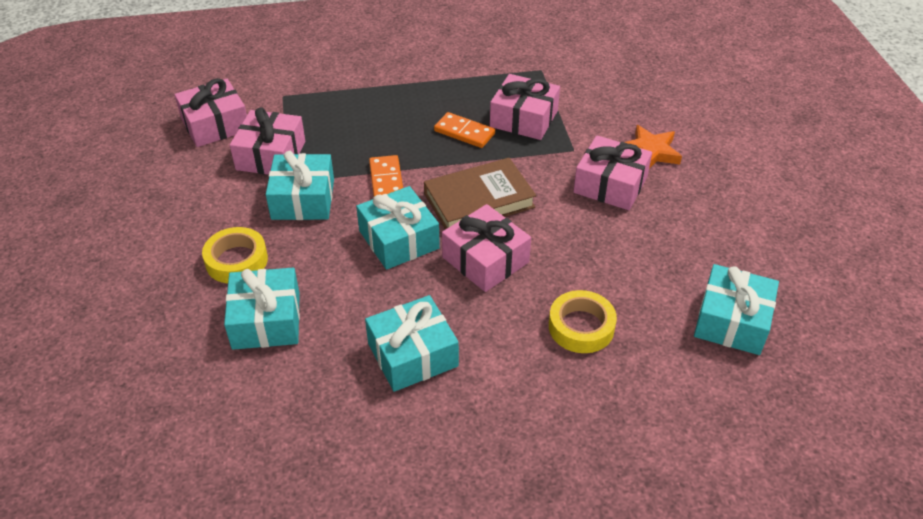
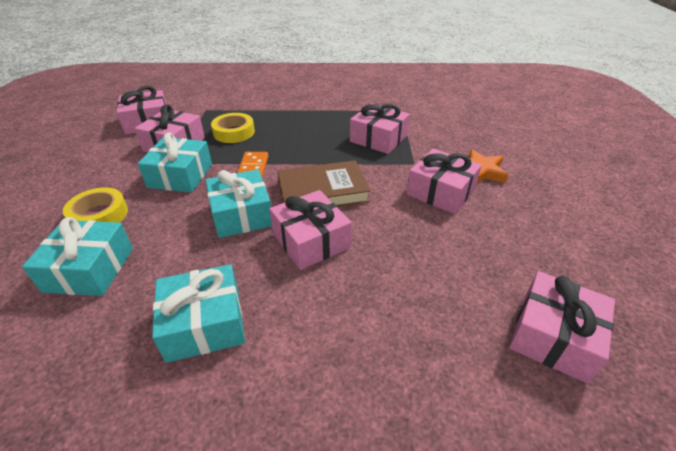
camera: 10 degrees right, 5 degrees down
(464, 132) = (328, 143): orange domino -> none
(581, 327) = (386, 319): yellow tape -> yellow tape (234, 132)
(732, 321) = (553, 336): turquoise gift -> pink gift

